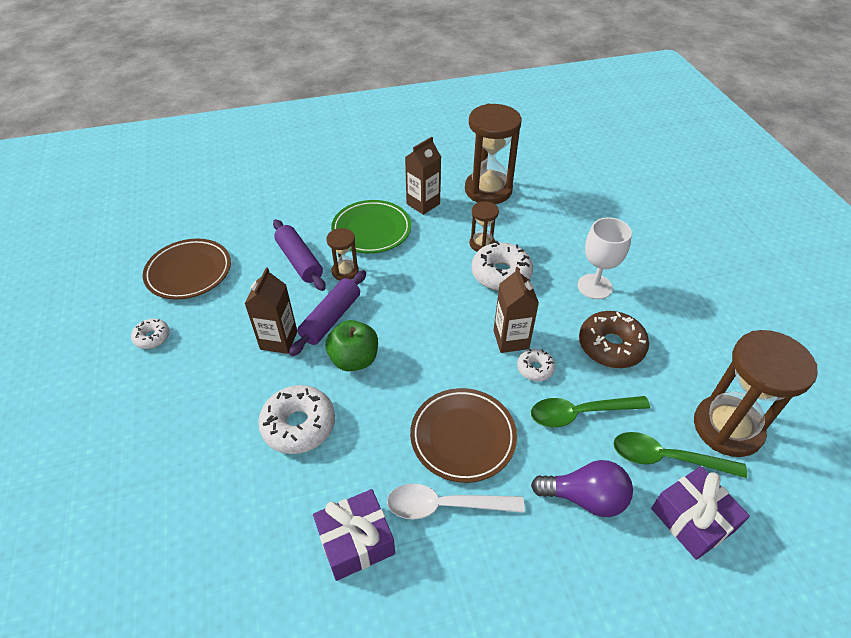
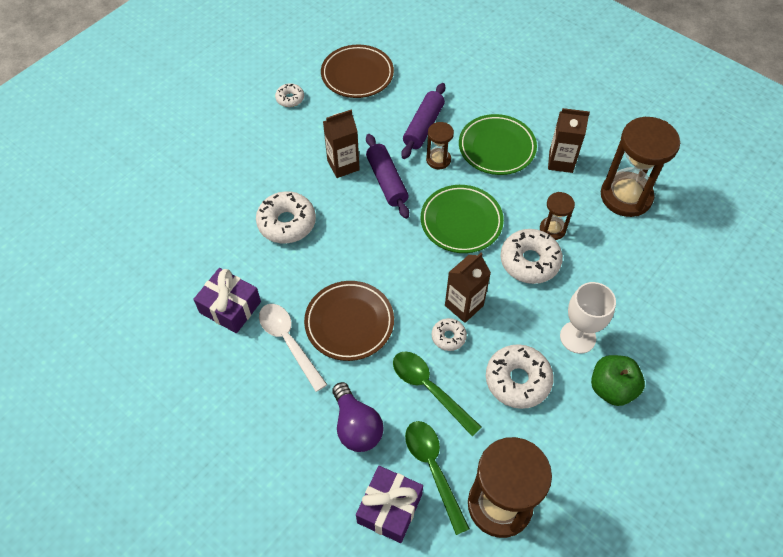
camera: 55 degrees right, 10 degrees up
(331, 318) = (387, 181): purple rolling pin -> purple rolling pin turned 75 degrees clockwise
(354, 359) = (362, 218): green apple -> green apple (612, 388)
(423, 293) = (461, 222): none -> green plate
(611, 346) = (517, 380): brown donut -> white donut

